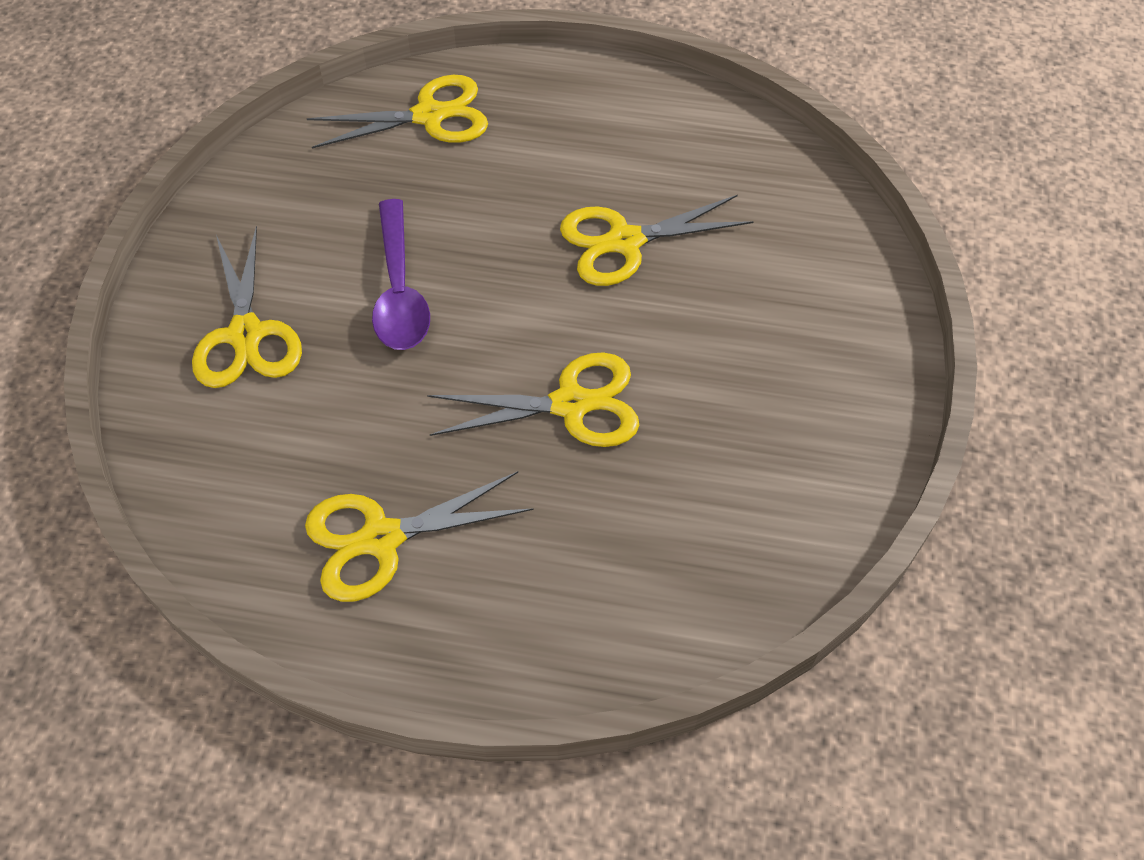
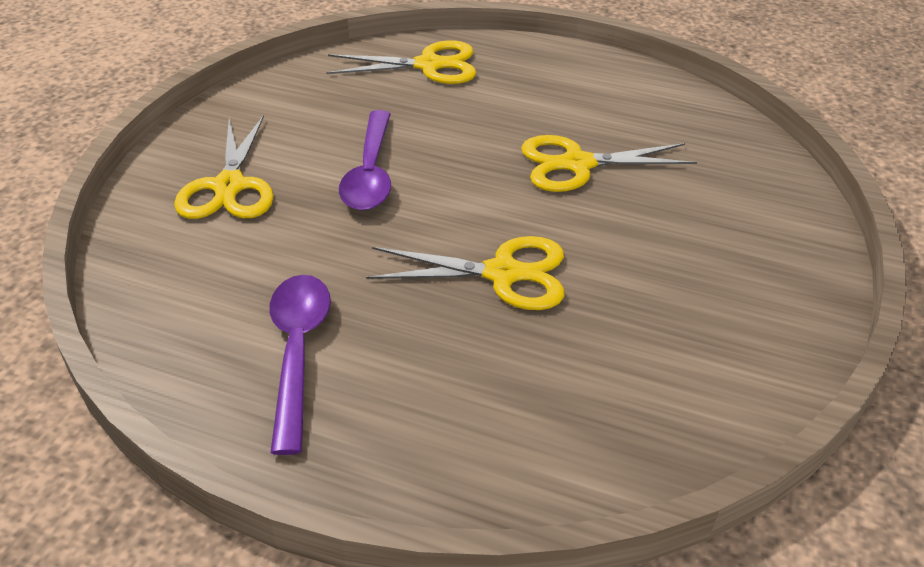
camera: 10 degrees right, 15 degrees down
(381, 539) = (297, 352): yellow scissors -> purple spoon

